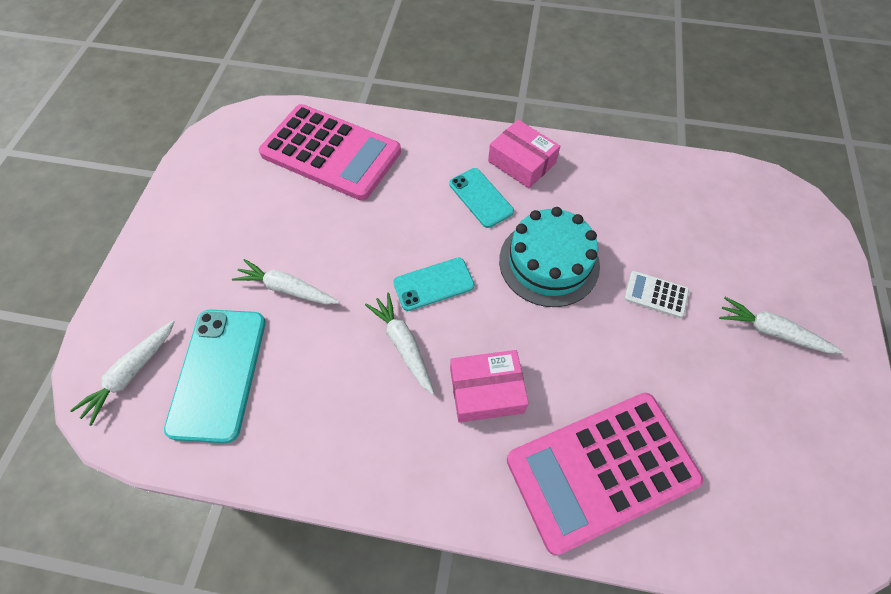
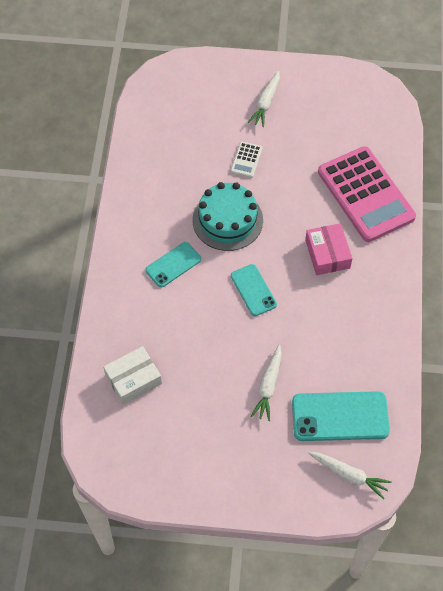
camera: 95 degrees left, 0 degrees up
(331, 153) = (133, 379): pink calculator -> white box
(403, 344) = (302, 304): white carrot -> none
(521, 162) = (135, 238): pink box -> none

